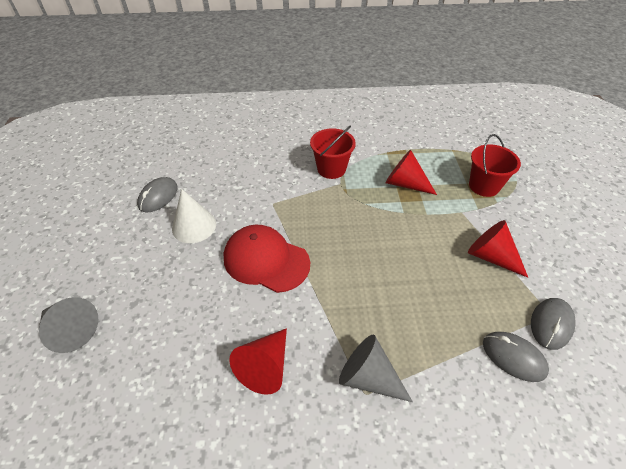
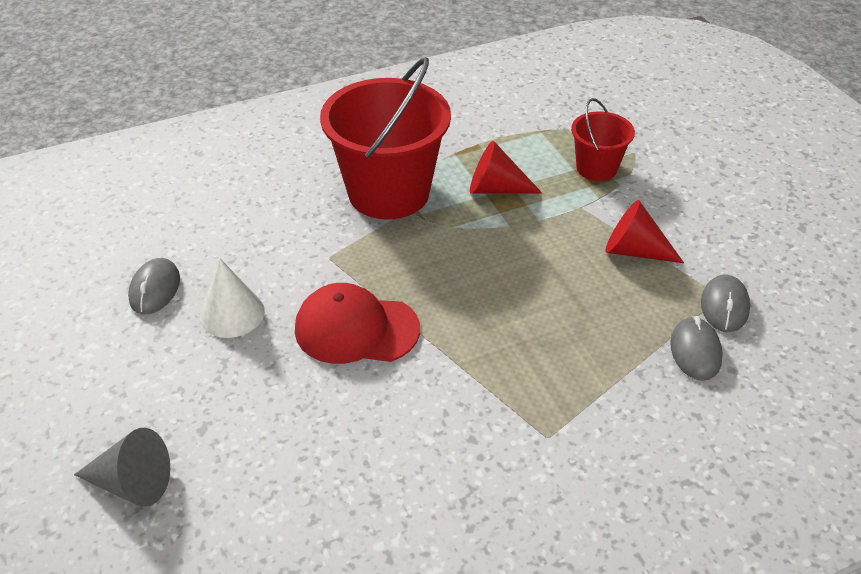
camera: 20 degrees left, 5 degrees down
(265, 366) = (417, 445): red cone -> none
(331, 169) = (388, 192): red bucket -> red bucket, size x1.94
(368, 377) = (544, 419): grey cone -> none
(513, 357) = (695, 351): grey mouse -> grey mouse turned 75 degrees clockwise

